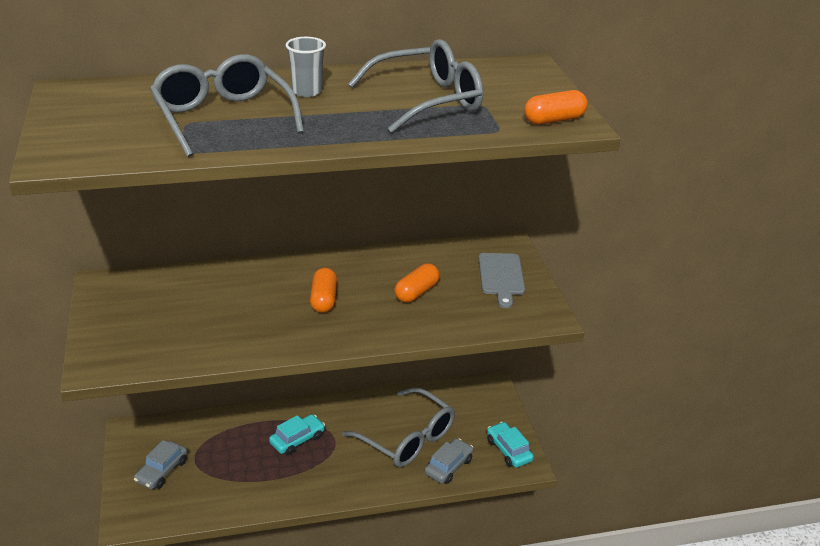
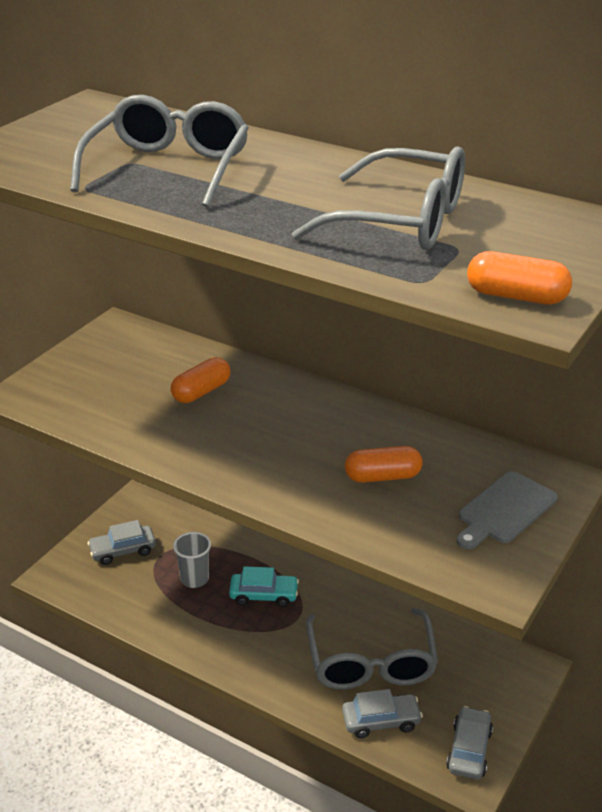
camera: 45 degrees right, 0 degrees up
(307, 91) = (292, 170): grey cup -> grey cup (194, 579)
(324, 299) = (279, 435): orange capsule -> orange capsule (201, 392)
(508, 450) = (469, 750): turquoise car -> grey car

